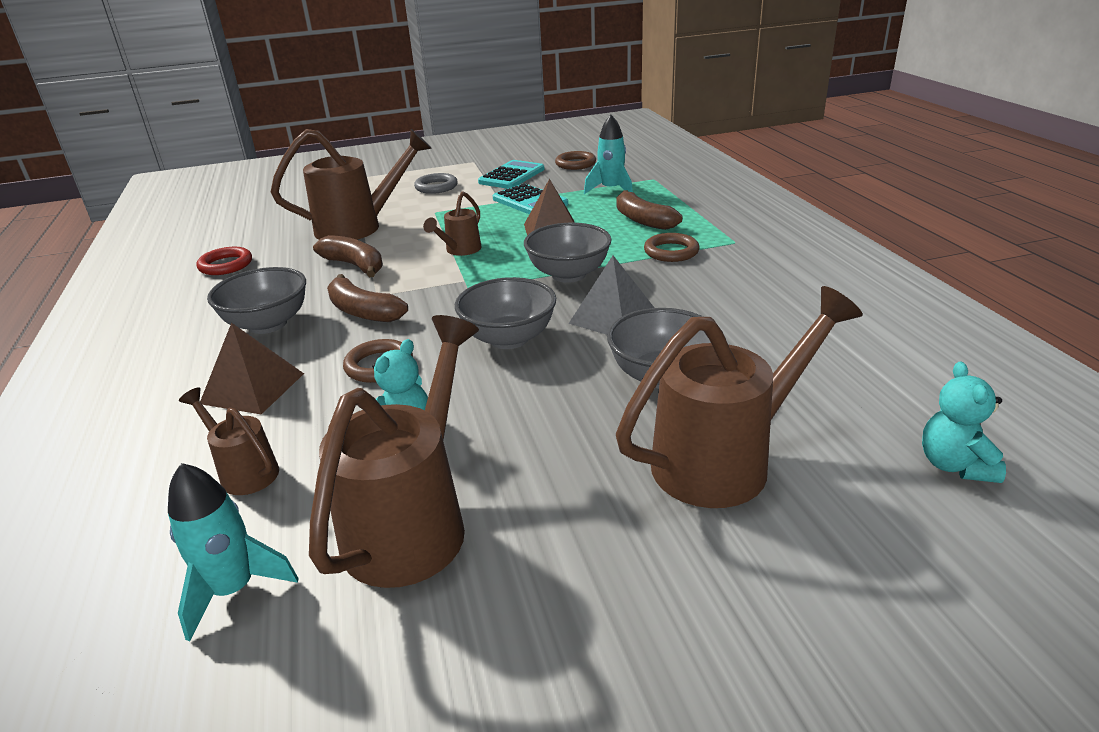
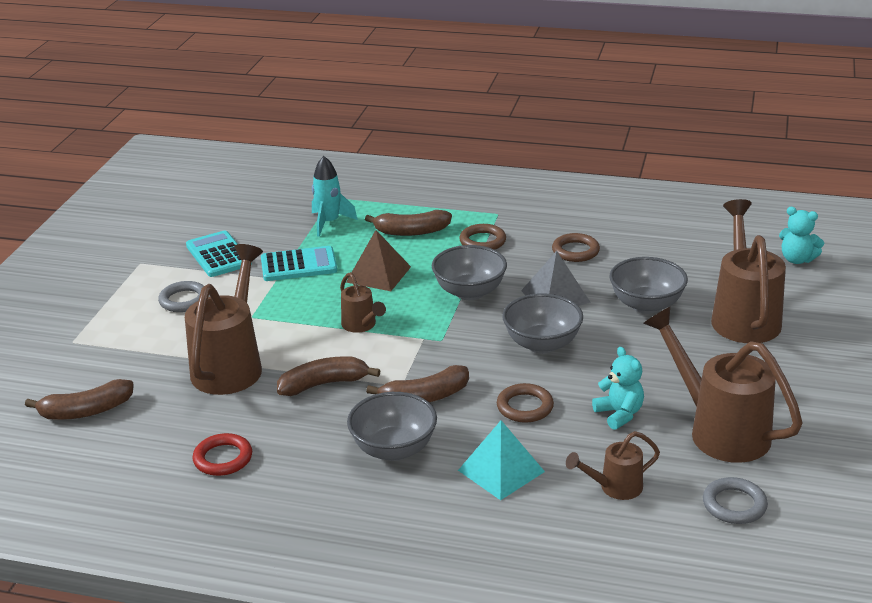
camera: 60 degrees left, 0 degrees up
(234, 590) = (734, 505): turquoise rocket -> grey ring
(252, 388) = (501, 471): brown pyramid -> turquoise pyramid
(268, 208) = (86, 411): none -> brown banana
(575, 164) = (238, 217): brown ring -> brown ring (575, 251)

